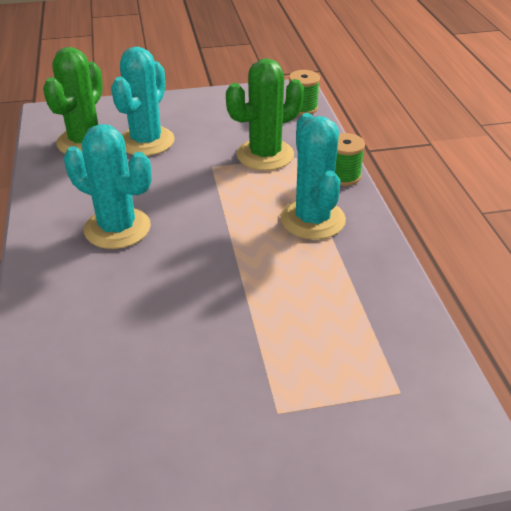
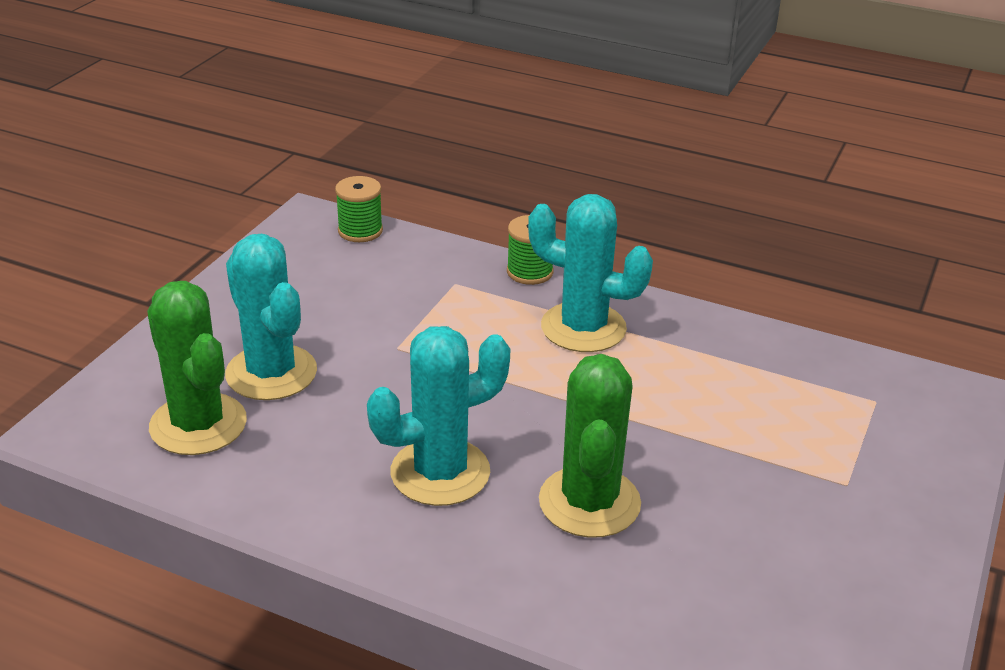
camera: 55 degrees left, 5 degrees down
(265, 155) = (423, 301): green cactus -> green cactus (589, 502)

